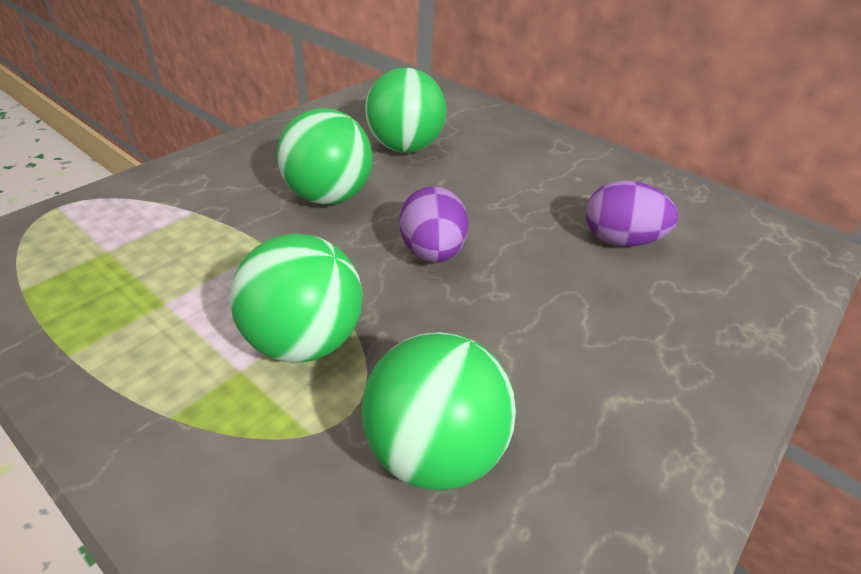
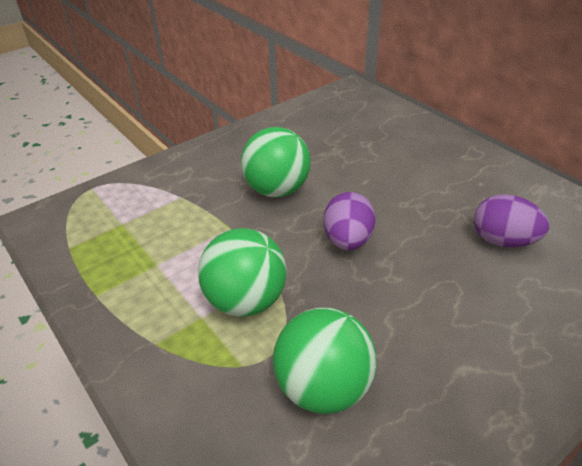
camera: 15 degrees right, 0 degrees up
(404, 147) = (341, 150): green ball -> none

